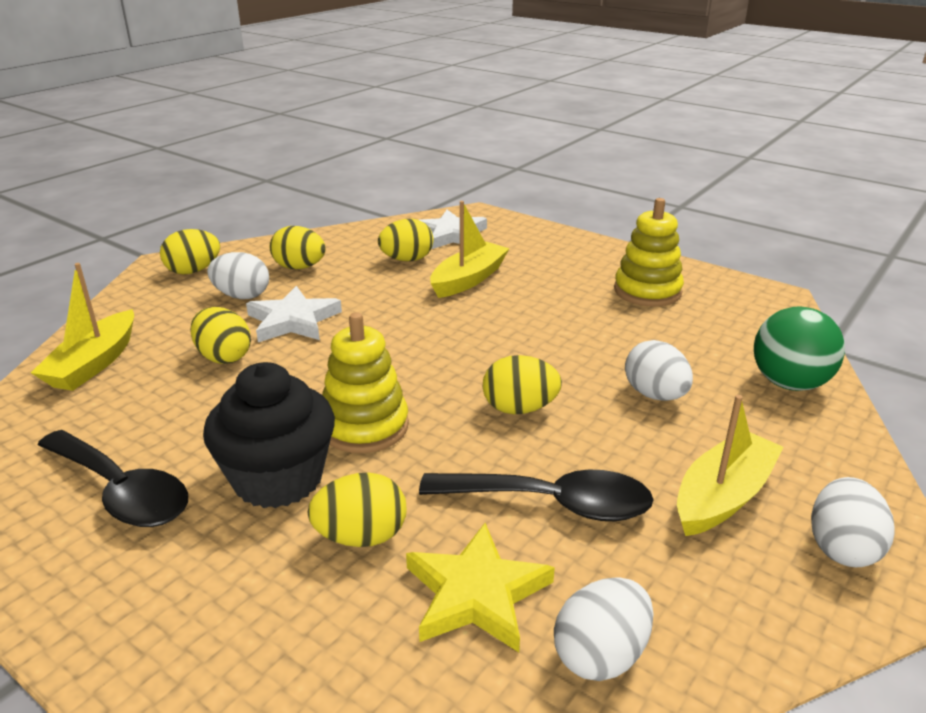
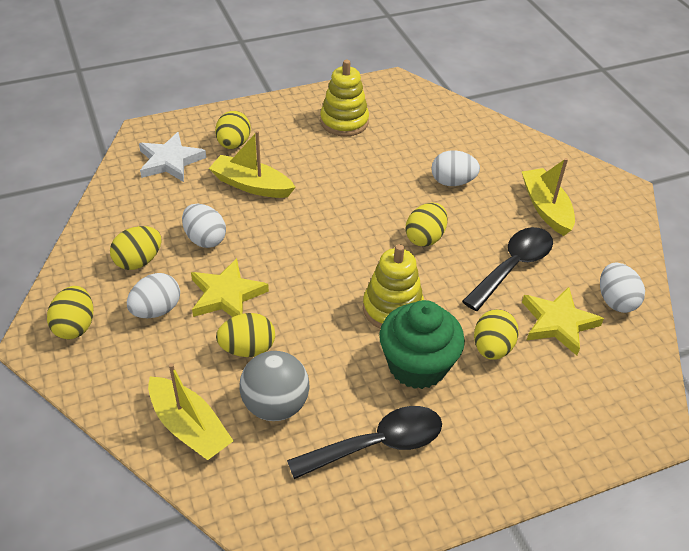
camera: 60 degrees left, 15 degrees up
(150, 400) = (275, 405): none -> grey ball
(278, 478) = (417, 365): black cupcake -> green cupcake
(293, 320) = (226, 295): white star -> yellow star
(407, 260) = (188, 200): yellow egg -> yellow egg (233, 144)
(469, 279) = (251, 185): yellow boat -> yellow boat turned 45 degrees counterclockwise
(789, 383) = (479, 132): green ball -> none
(841, 547) = (599, 195): white egg -> white egg (205, 239)

